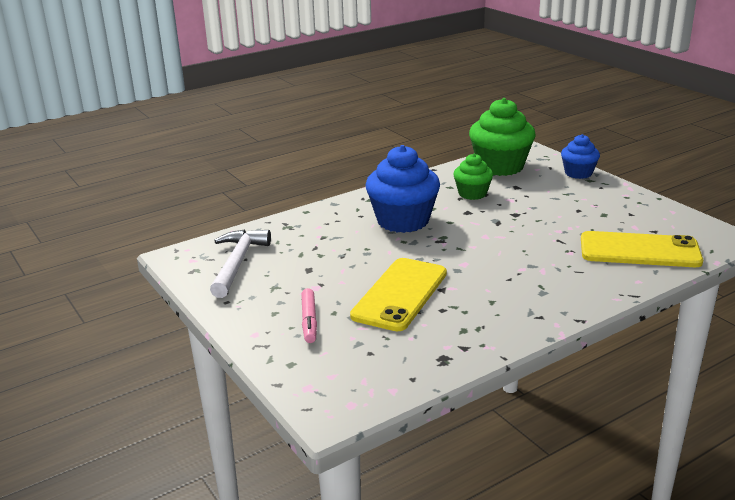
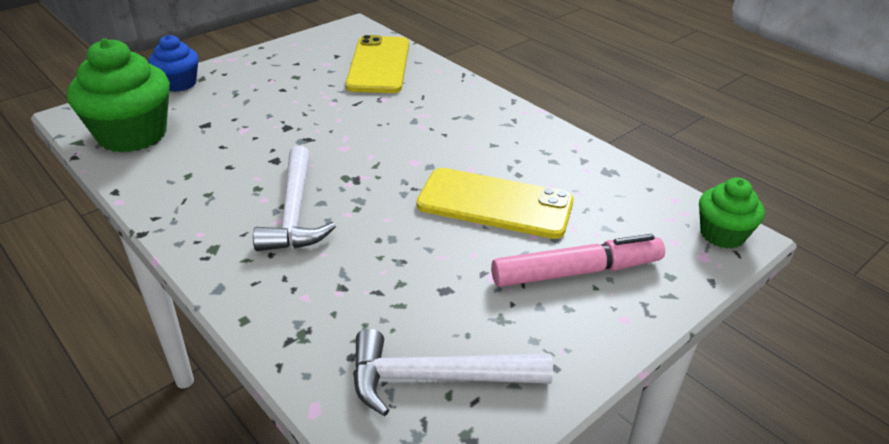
camera: 100 degrees left, 10 degrees up
(309, 321) = (576, 272): pink marker -> pink marker, size x1.62
(403, 221) = (295, 211): blue cupcake -> white hammer
(472, 194) = (218, 156): green cupcake -> green cupcake (722, 234)

